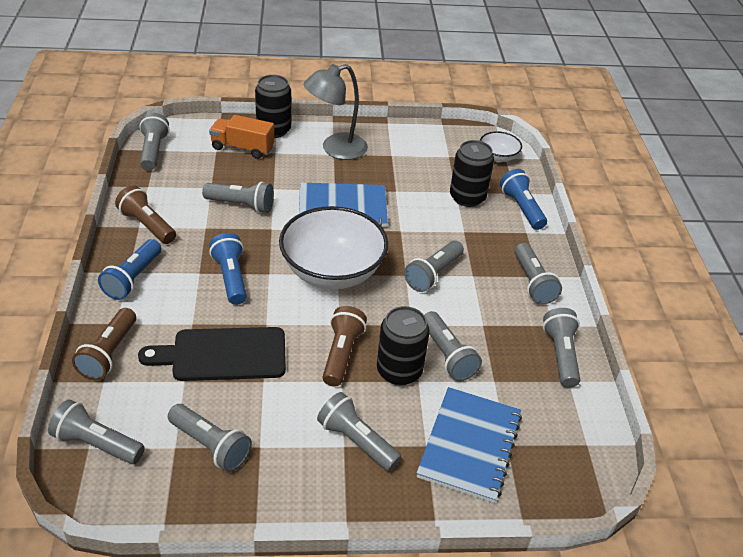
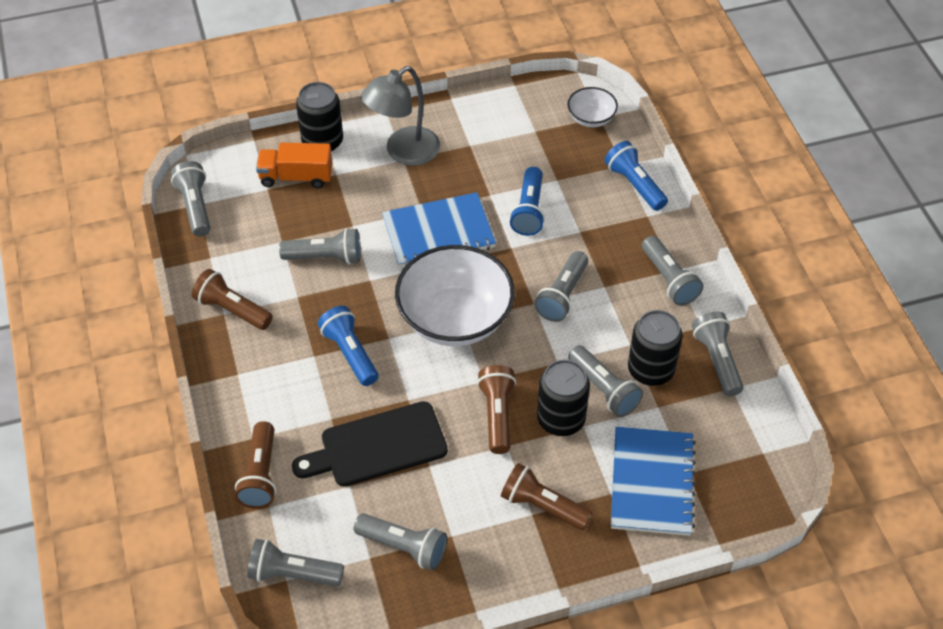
camera: 10 degrees left, 10 degrees up
(133, 278) = (246, 381): blue flashlight -> blue flashlight (529, 210)
(356, 441) = (543, 506): grey flashlight -> brown flashlight
(467, 197) = (571, 184): black can -> black can (650, 370)

